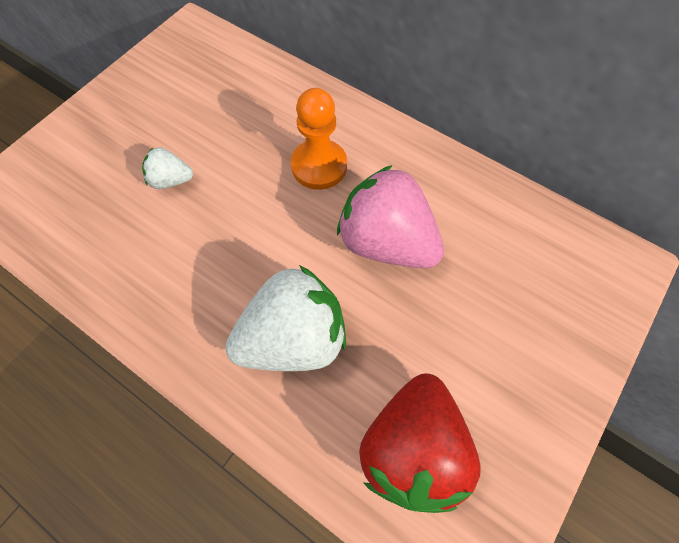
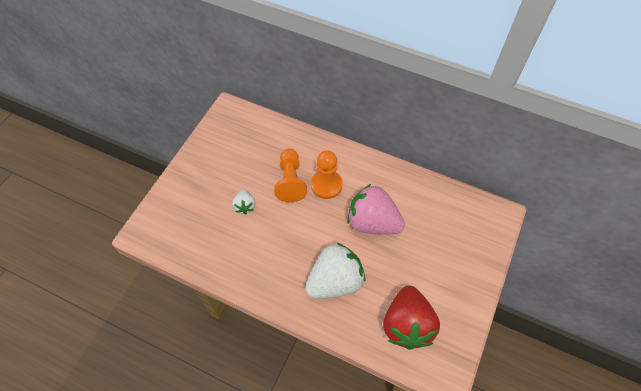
camera: 10 degrees left, 5 degrees down
(171, 180) = (245, 206): white strawberry -> white strawberry turned 90 degrees counterclockwise
(259, 151) = (290, 181): none -> orange pawn

